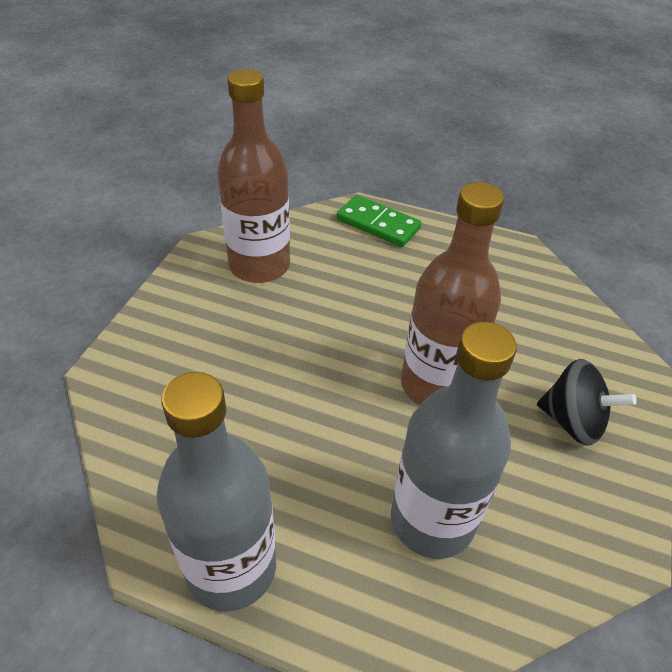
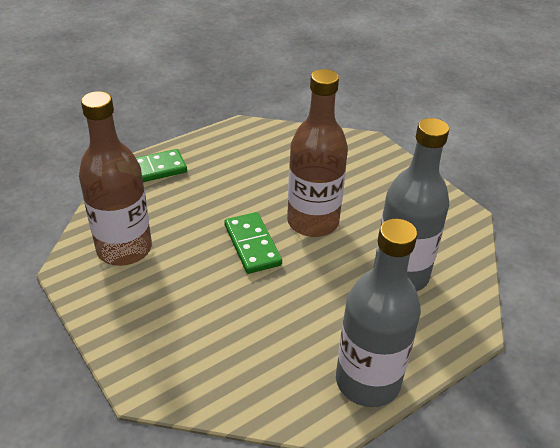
camera: 55 degrees left, 5 degrees down
(350, 352) = (252, 245): none -> green domino
(572, 421) = (382, 185): black spinning top -> none

